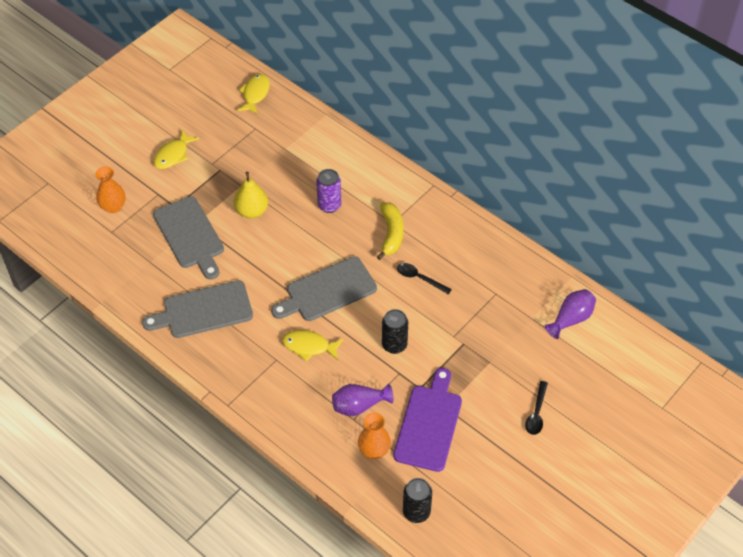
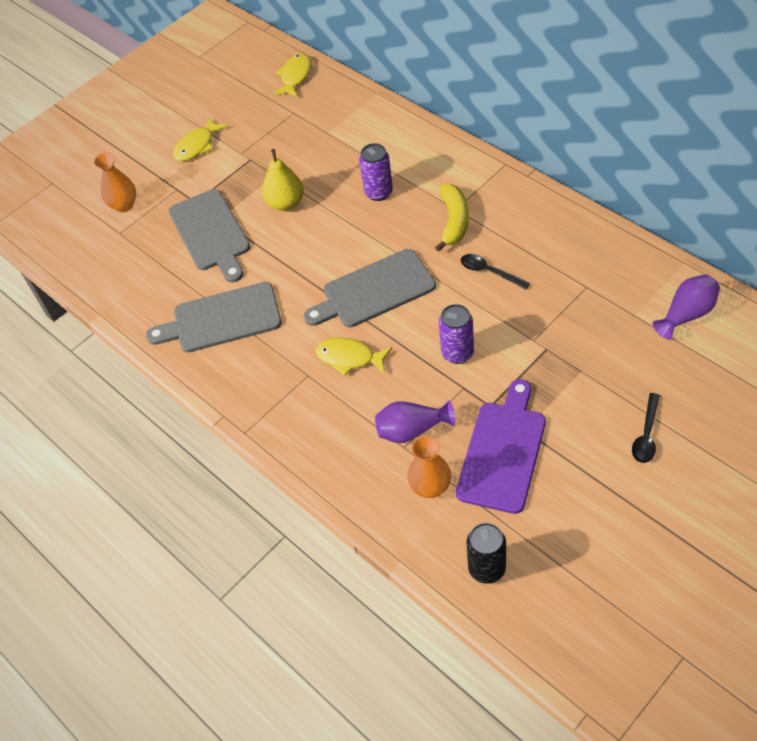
camera: 10 degrees right, 0 degrees up
(394, 345) = (457, 353): black can -> purple can

